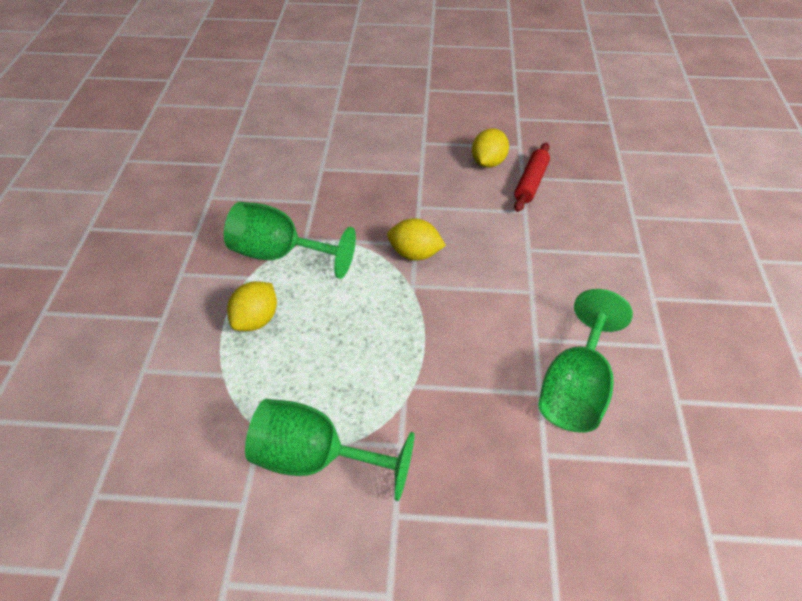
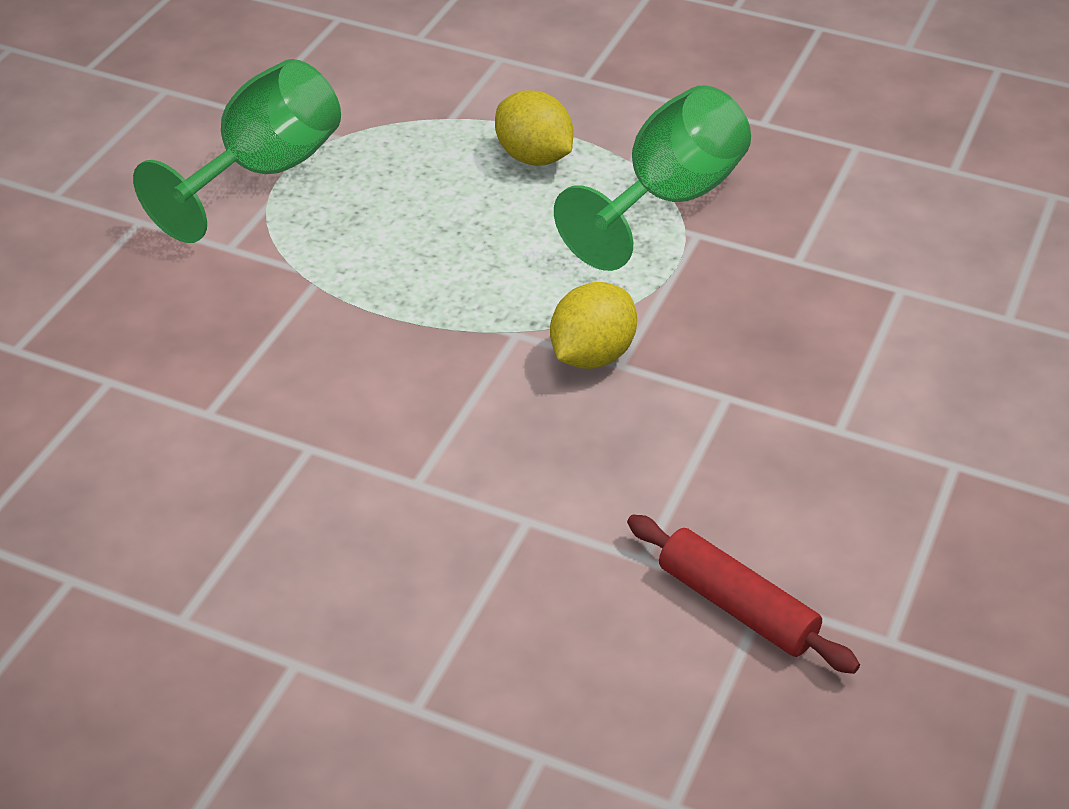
camera: 110 degrees right, 5 degrees down
(488, 162) = (840, 554): yellow lemon -> none
(575, 389) = (183, 457): green goblet -> none

